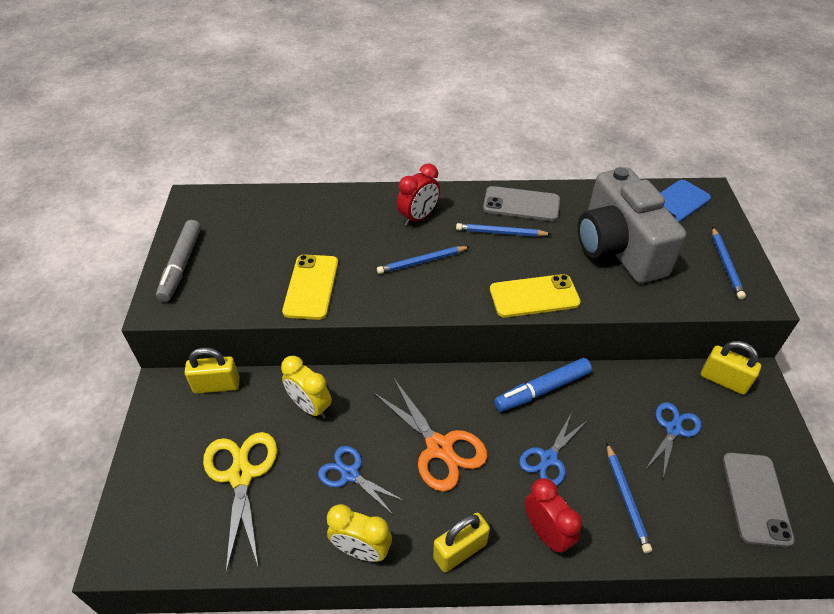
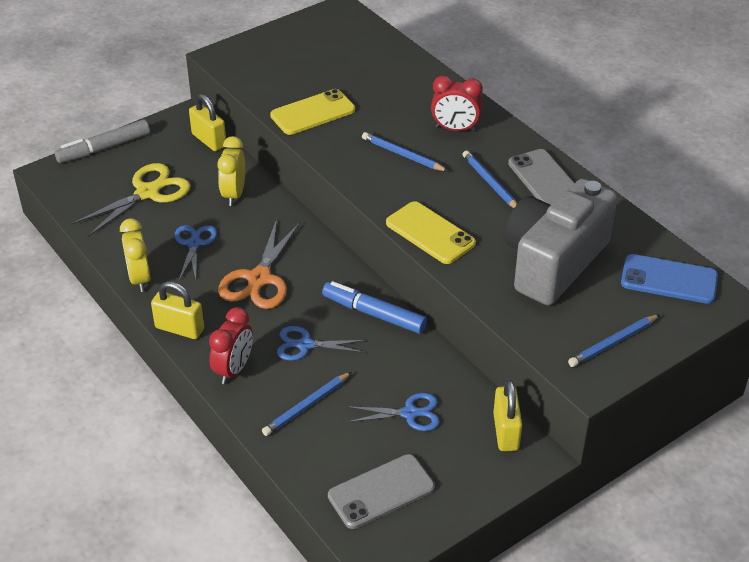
camera: 55 degrees right, 5 degrees down
(181, 265) = (268, 43): grey marker -> grey marker (104, 148)

